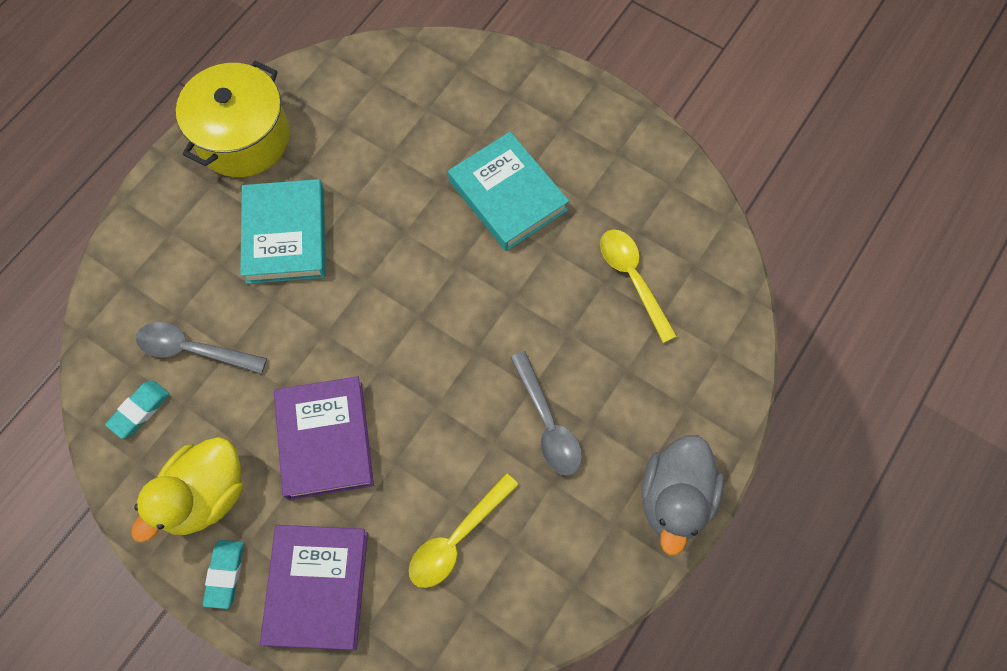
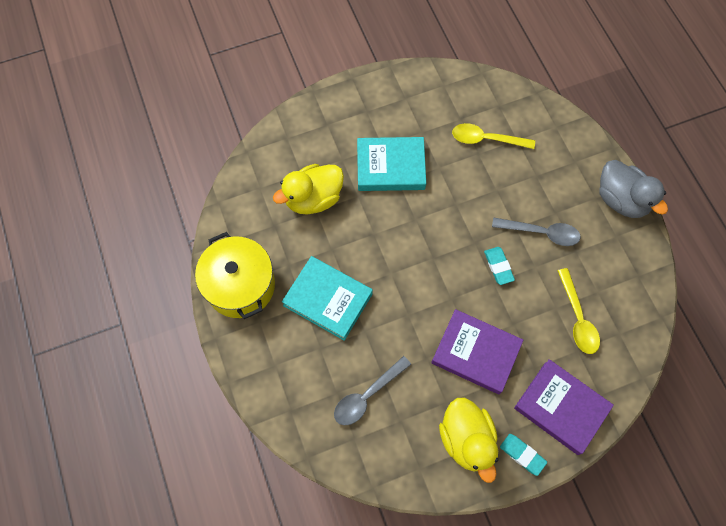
camera: 55 degrees left, 0 degrees up
(140, 410) = (386, 449): turquoise eraser -> turquoise eraser (498, 266)
(403, 141) = (313, 198): none -> yellow duck

